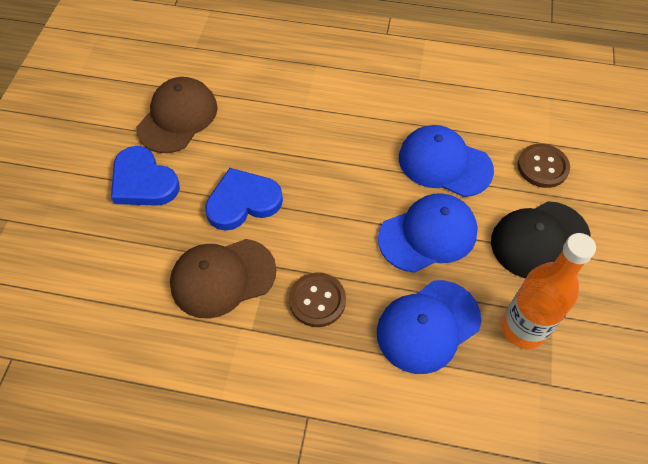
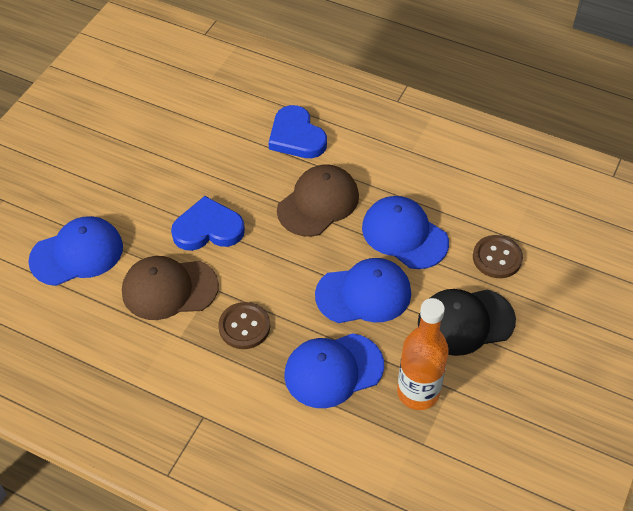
camera: 15 degrees right, 5 degrees down
(108, 261) = (77, 253): none -> blue cap
(143, 181) = (127, 192): blue heart -> blue heart (296, 136)
(177, 117) = (174, 141): brown cap -> brown cap (318, 203)

